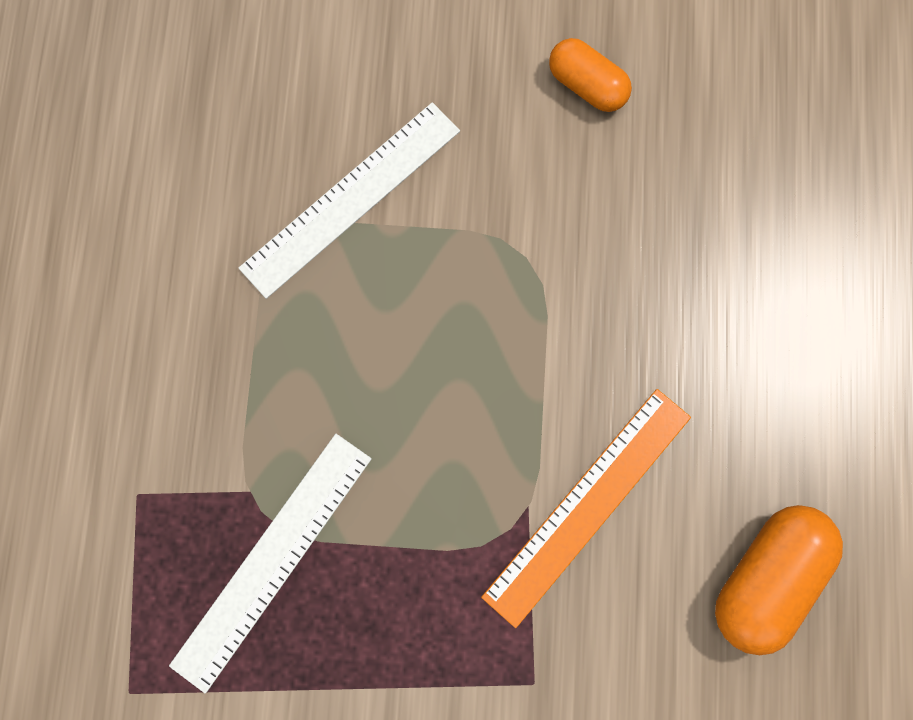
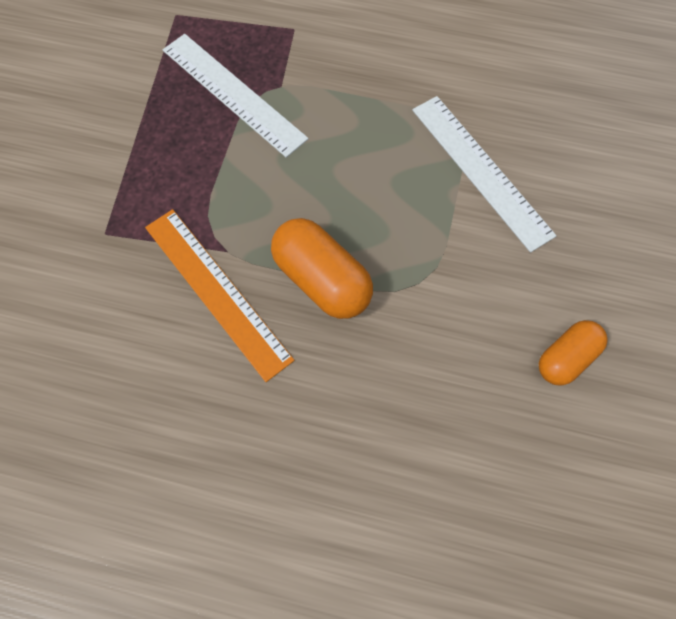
camera: 100 degrees right, 10 degrees down
(765, 576) = (126, 413): orange capsule -> orange capsule (322, 279)

